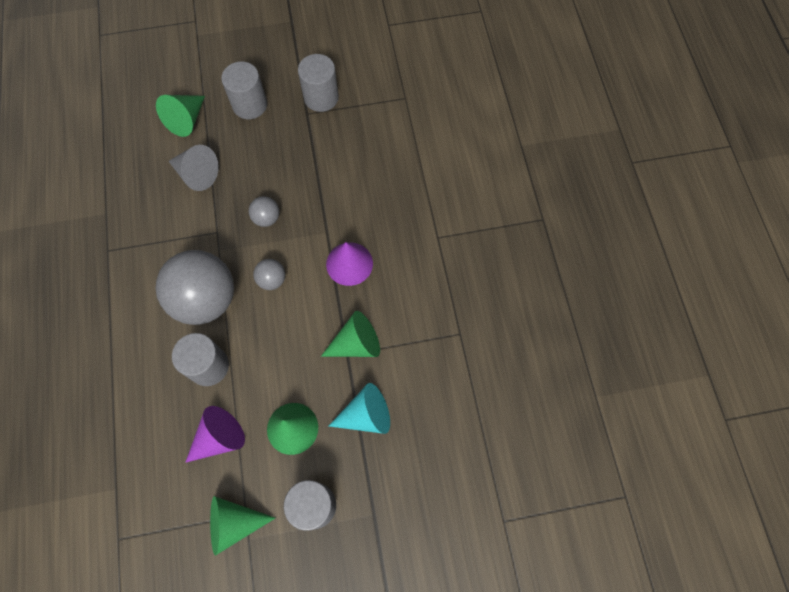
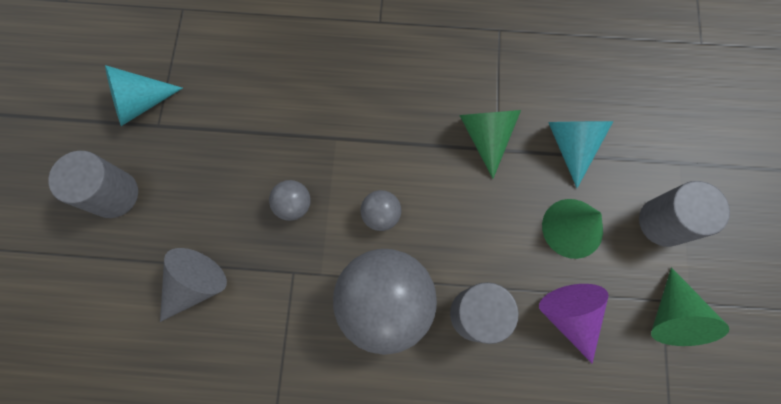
camera: 75 degrees left, 5 degrees up
(186, 120) = (102, 285): green cone -> none
(321, 97) = (141, 103): grey cylinder -> turquoise cone
(349, 263) = (385, 121): purple cone -> none

